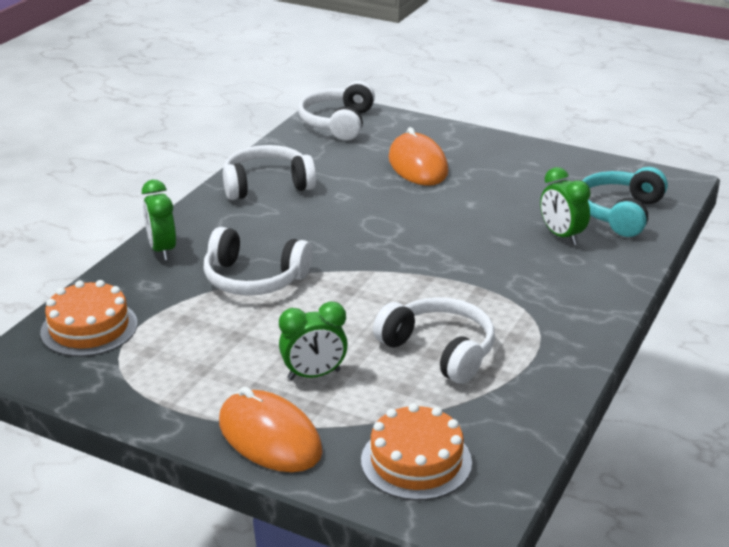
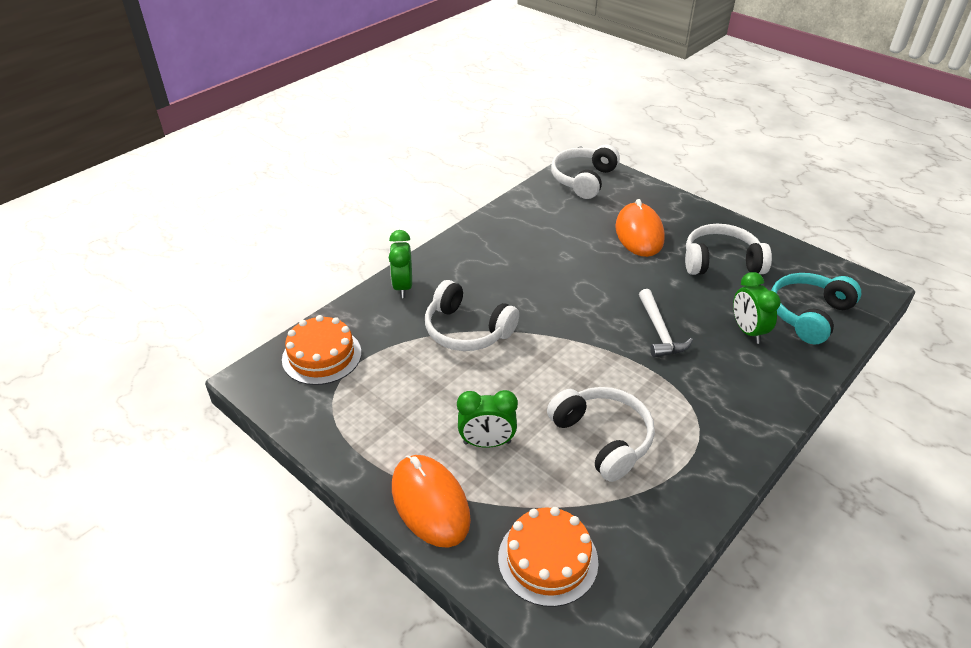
camera: 15 degrees right, 10 degrees up
(267, 185) = (506, 234): white headphones -> white headphones (721, 261)
(469, 249) = (659, 331): none -> white hammer

